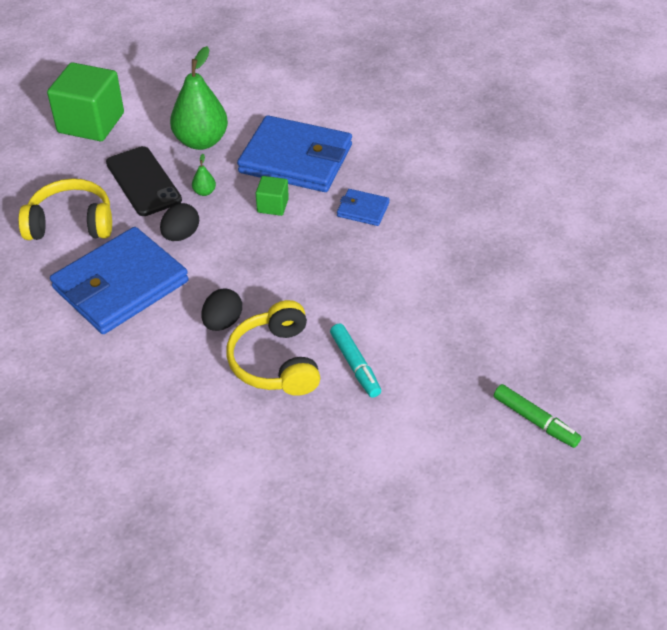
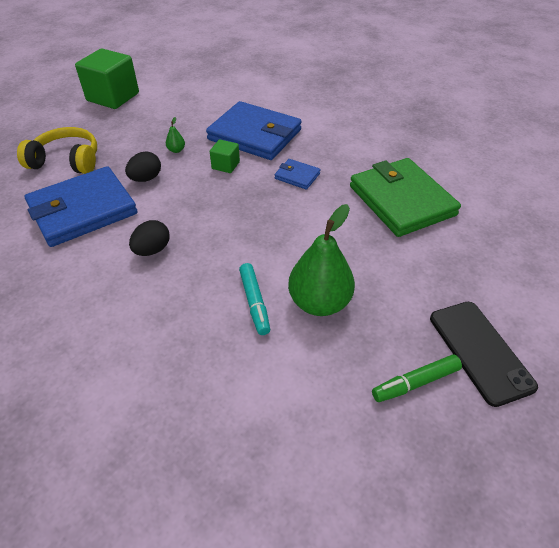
camera: 10 degrees right, 0 degrees up
(143, 181) = (133, 138): black phone -> black phone (480, 351)
(201, 141) = (187, 116): green pear -> green pear (319, 302)
(276, 362) = (185, 290): yellow headphones -> none
(490, 226) = (401, 200): none -> green wallet
(535, 421) = (415, 382): green marker -> green marker turned 105 degrees clockwise

